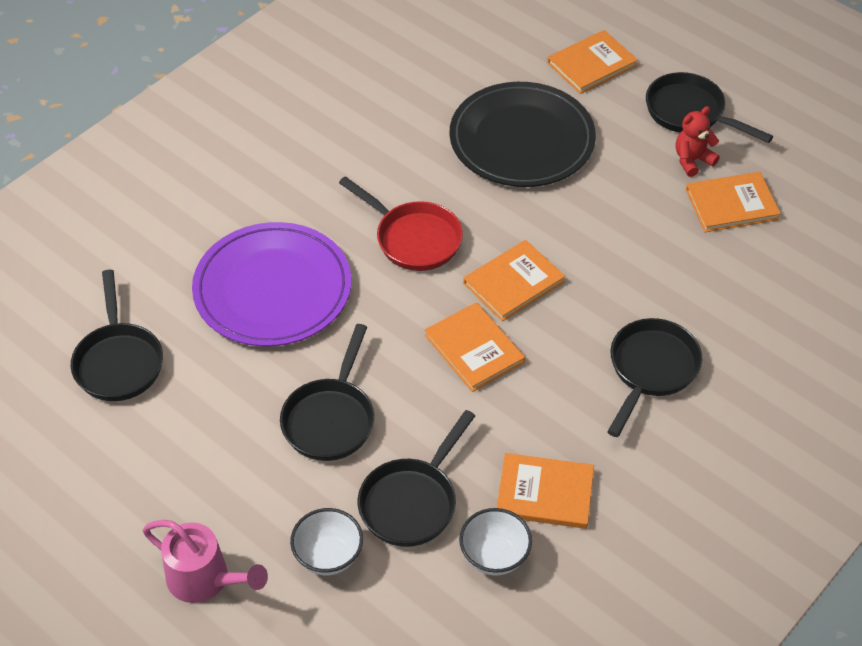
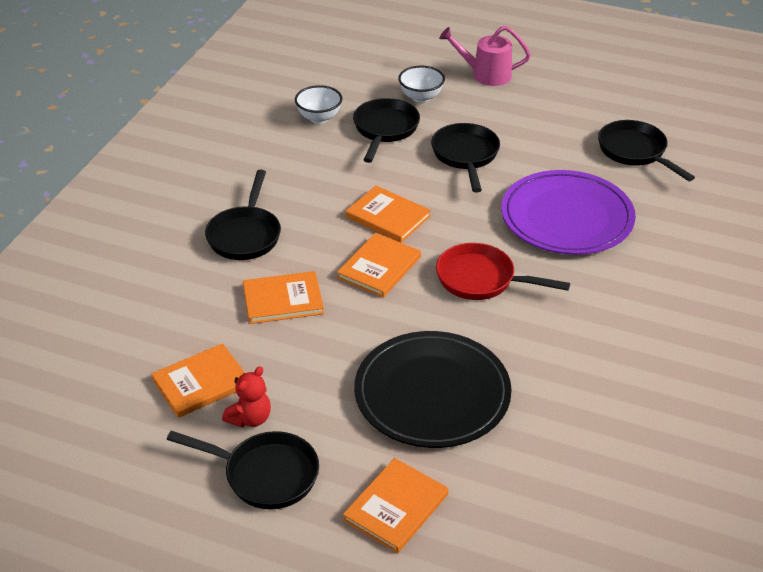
camera: 160 degrees right, 10 degrees down
(545, 493) = (299, 152): orange book -> orange book (283, 300)

